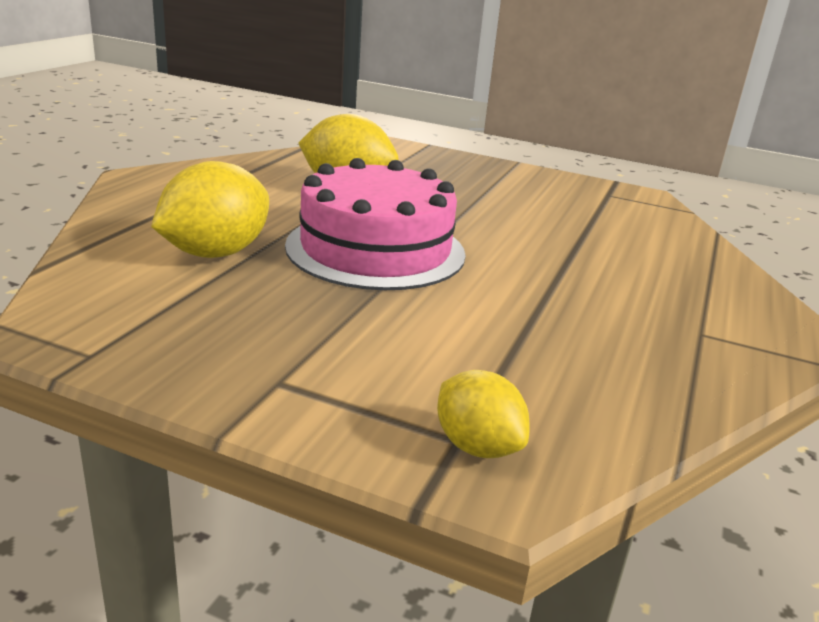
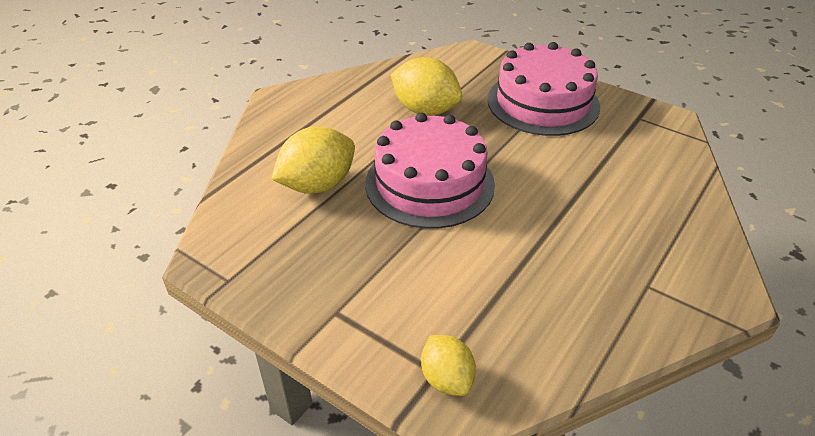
camera: 15 degrees right, 15 degrees up
(491, 182) = (543, 103): none -> pink cake

